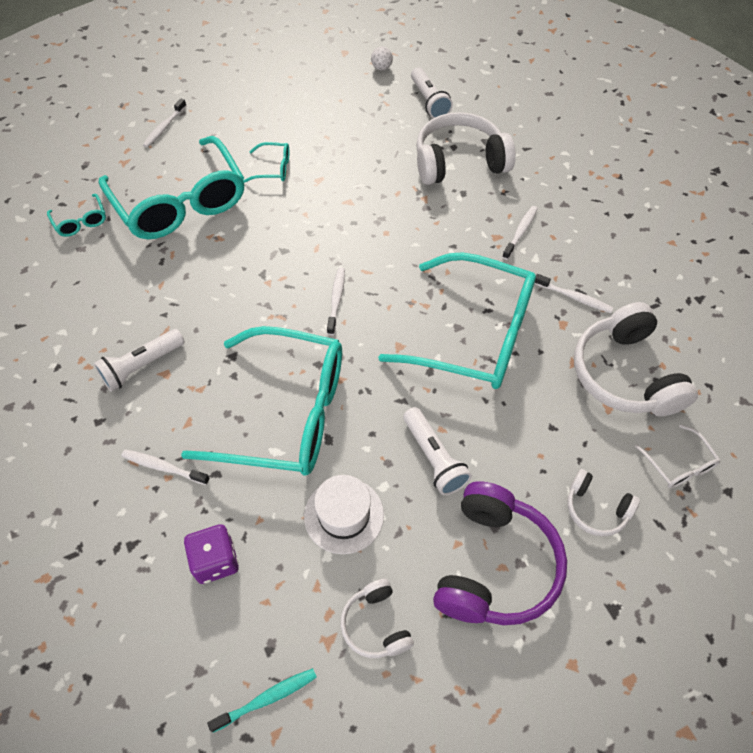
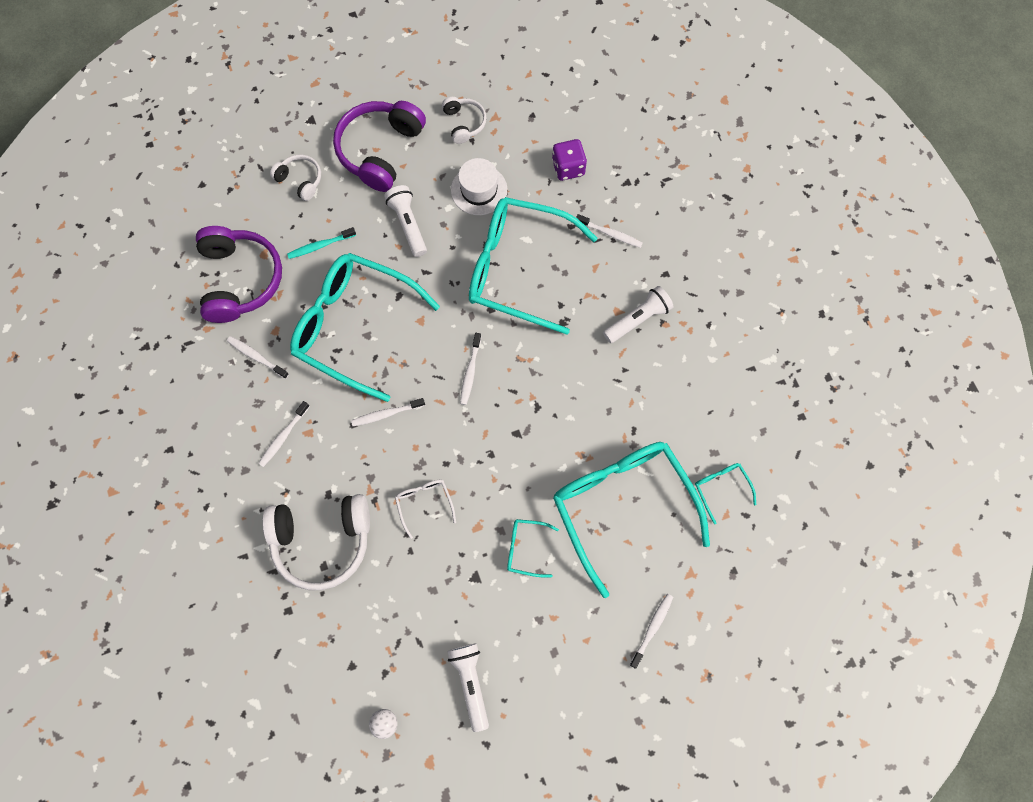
camera: 175 degrees left, 15 degrees up
(267, 698) = (533, 91): turquoise toothbrush -> turquoise toothbrush (320, 246)
(420, 257) = (386, 414): none -> white toothbrush
(429, 101) = (336, 648): white flashlight -> white flashlight (470, 682)
(624, 374) = (240, 279): white headphones -> purple headphones
(678, 464) = (228, 205): white glasses -> white glasses (424, 503)

